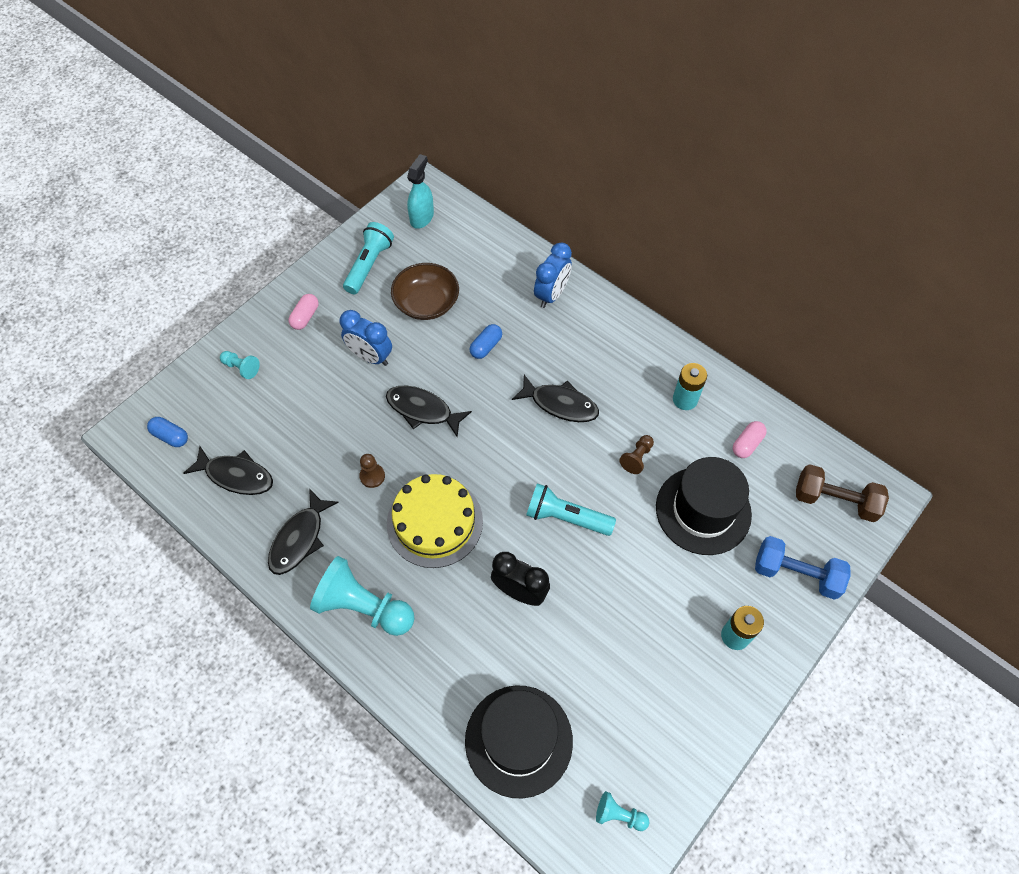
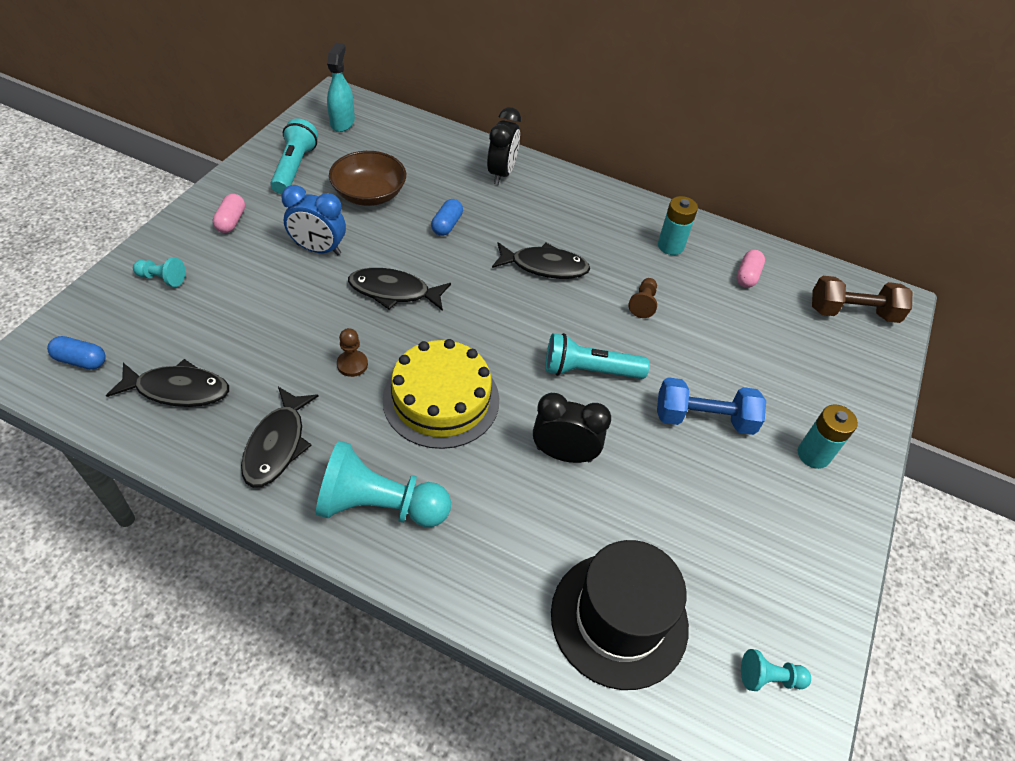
camera: 20 degrees left, 10 degrees down
(551, 295) = (501, 173): blue clock -> black clock
(703, 510) = (729, 341): black hat -> none
(796, 574) = (847, 384): blue dumbbell -> blue dumbbell (704, 419)

